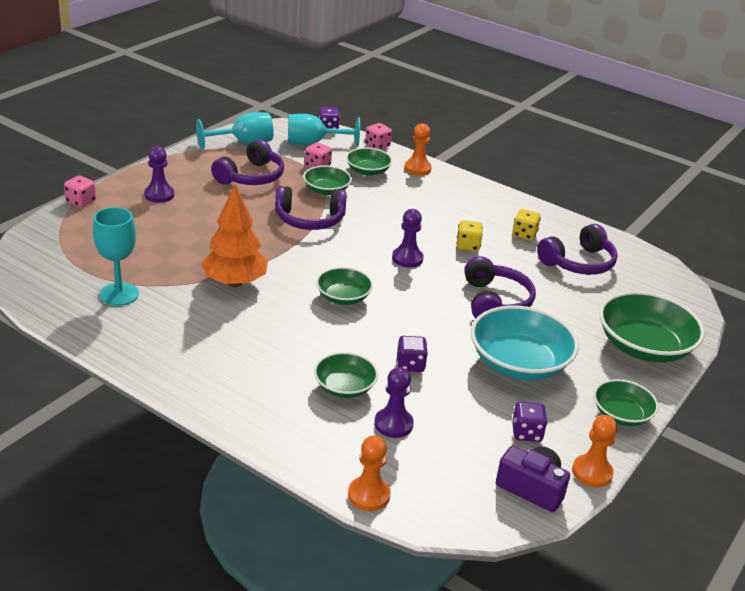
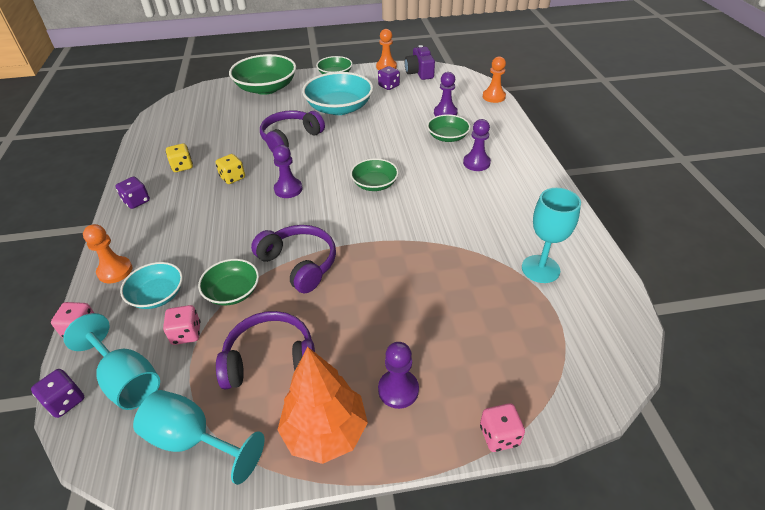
camera: 130 degrees left, 10 degrees up
(234, 282) = (436, 233): orange tree -> orange tree (325, 432)
(274, 368) = (476, 163): none -> purple pawn
(368, 171) = (157, 295): green bowl -> turquoise bowl
(410, 365) = (396, 131): purple dice -> purple dice (137, 201)
(578, 263) = (196, 134): purple headphones -> none

